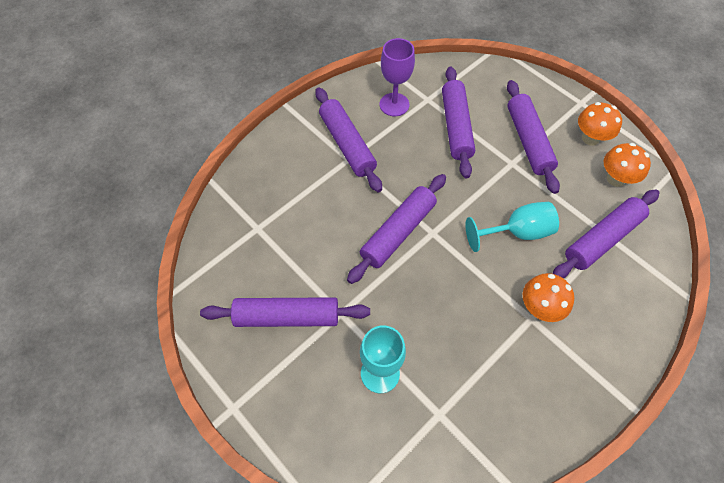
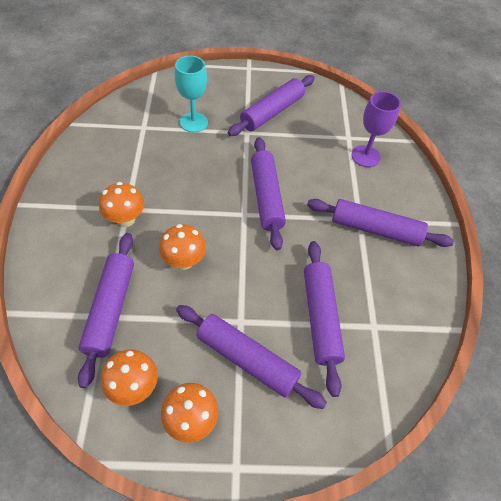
camera: 130 degrees right, 5 degrees down
(394, 104) = (390, 295): purple goblet -> purple goblet (365, 156)
(456, 127) = (320, 318): purple rolling pin -> purple rolling pin turned 45 degrees clockwise
(517, 232) = (184, 261): turquoise goblet -> orange mushroom

